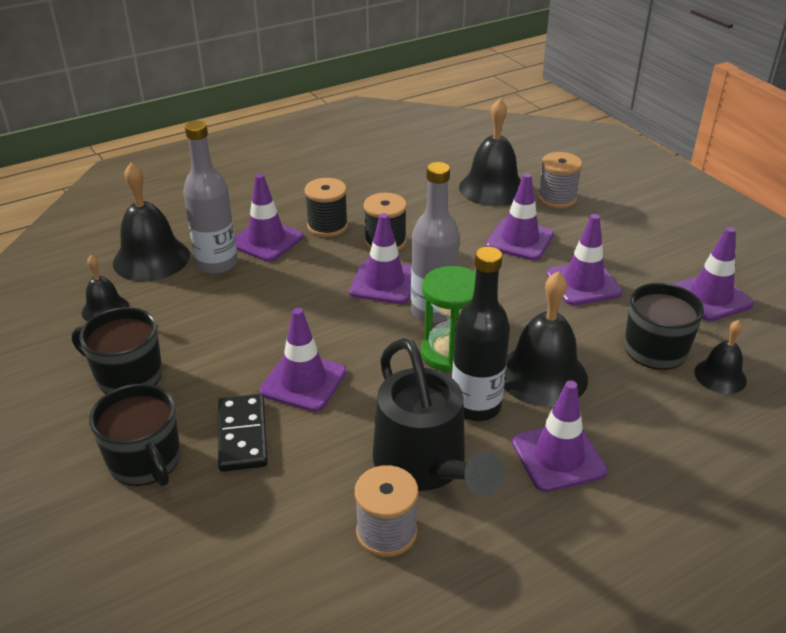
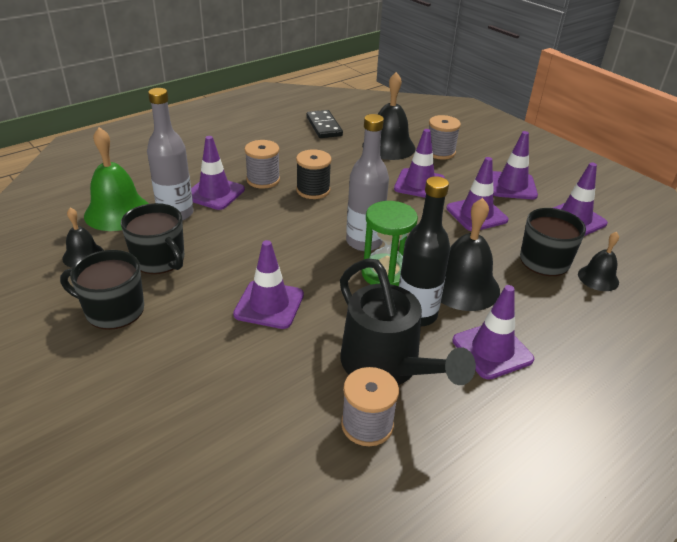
camera: 10 degrees left, 0 degrees up
(145, 461) = (142, 382): black mug -> black mug (159, 259)
(151, 259) = (117, 212): black bell -> green bell
(243, 435) = (225, 353): black domino -> black domino (324, 126)
(327, 226) = (263, 180): black spool -> grey spool
(384, 282) = (319, 221): purple traffic cone -> purple traffic cone (512, 186)

